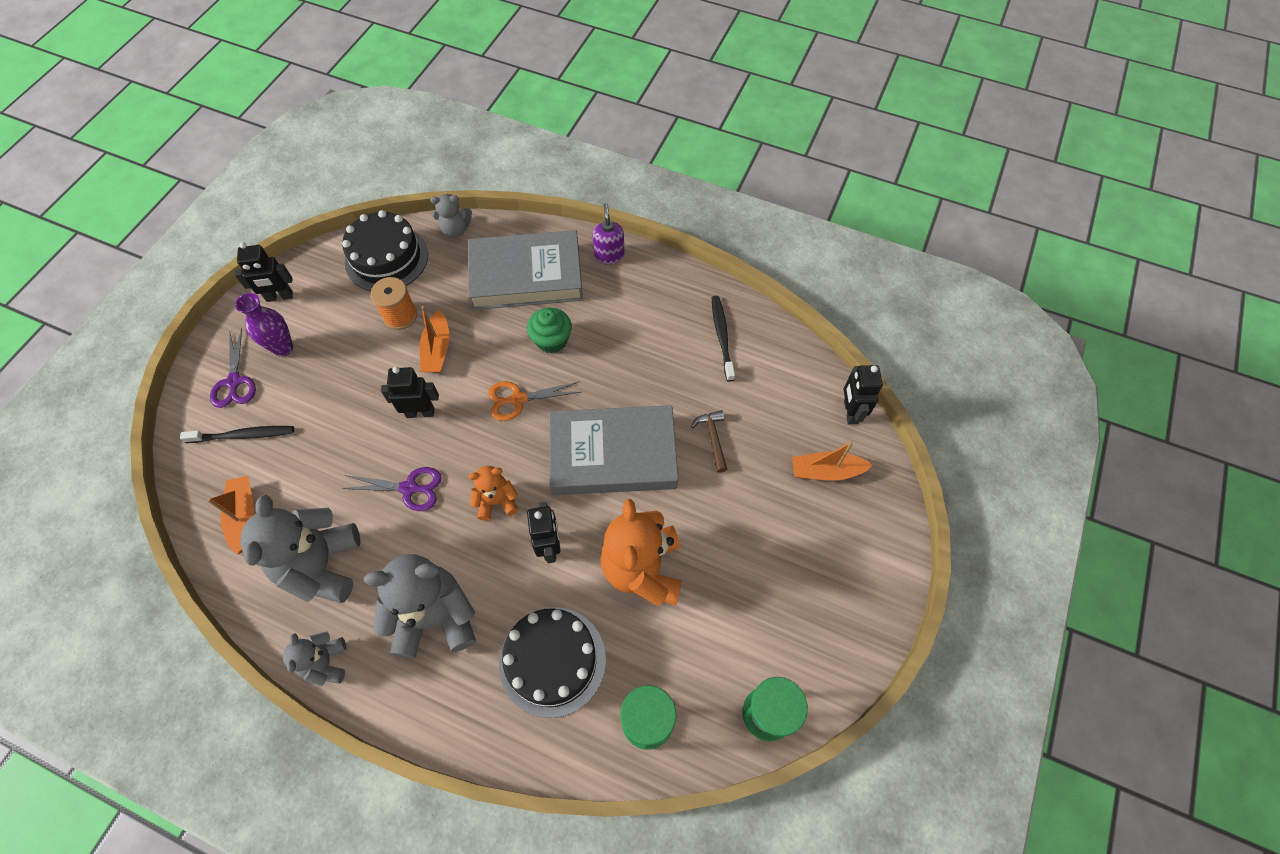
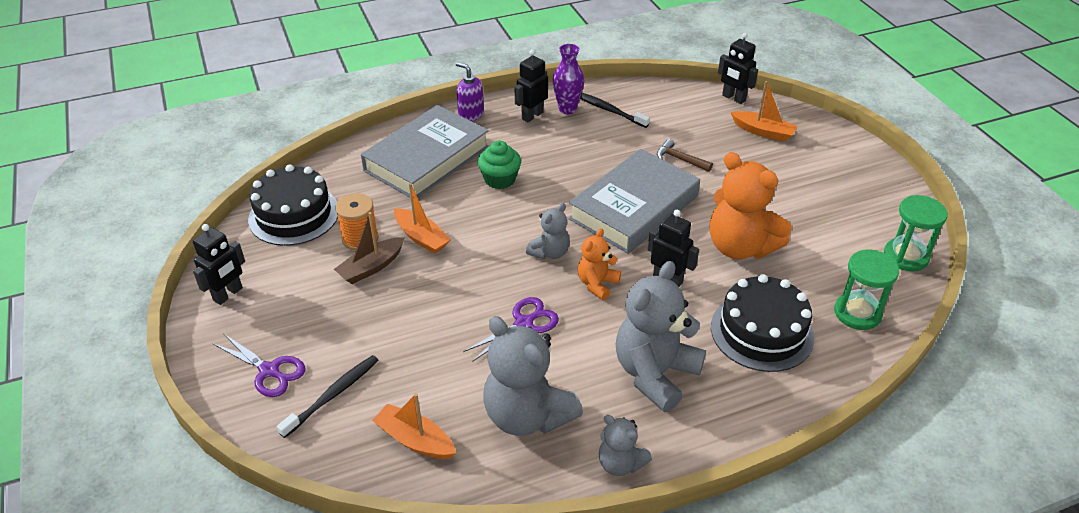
camera: 45 degrees left, 20 degrees down
(283, 348) = (283, 321): purple vase -> purple vase (567, 109)
(378, 348) = (371, 267): none -> brown boat
(420, 412) = (464, 278): black robot -> black robot (532, 115)
(455, 230) = (328, 166): grey teddy bear -> grey teddy bear (550, 252)
(518, 399) = (526, 223): orange scissors -> none
(826, 471) = (763, 132): orange boat -> orange boat turned 105 degrees counterclockwise

